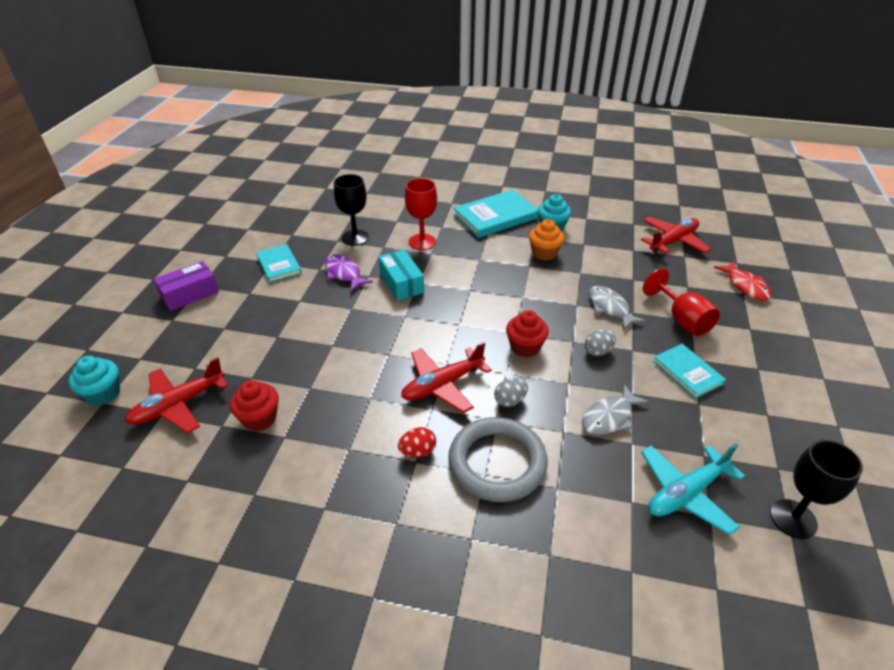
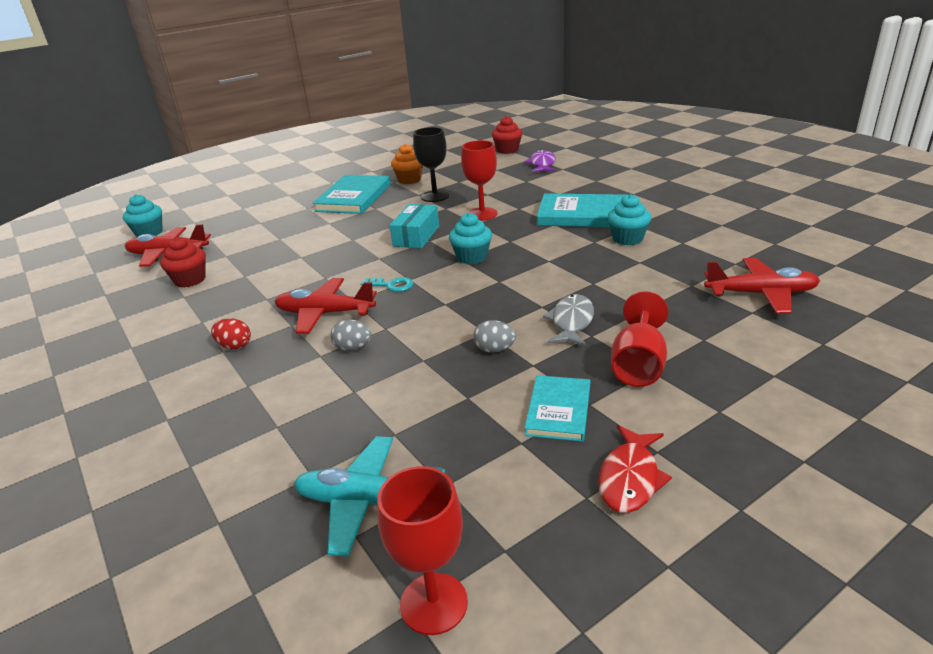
camera: 45 degrees right, 10 degrees down
(190, 294) = (275, 197): purple box -> none
(279, 265) = (354, 197): turquoise book -> turquoise book, size x1.64
(344, 274) = (386, 216): purple fish -> purple fish (542, 164)
(454, 336) = (392, 285): none -> turquoise key
(474, 285) = (472, 257): none -> turquoise cupcake
(497, 462) = (268, 383): grey ring -> none
(525, 347) = (434, 317): red cupcake -> red cupcake (507, 150)
(544, 253) = (581, 256): orange cupcake -> orange cupcake (409, 180)
(609, 417) = (411, 403): grey fish -> none
(745, 286) = (792, 370): red fish -> red fish (630, 478)
(793, 519) = (434, 603): black goblet -> red goblet

